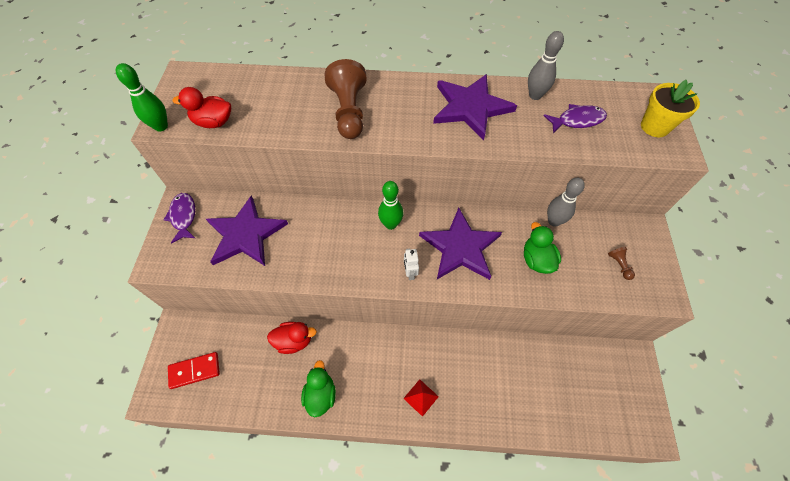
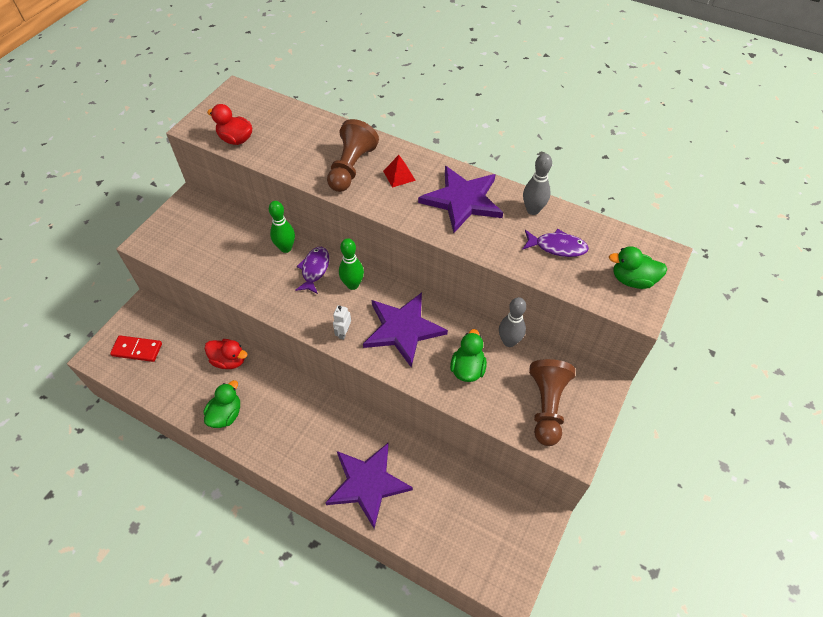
camera: 25 degrees right, 5 degrees down
(161, 126) = (194, 129): green bowling pin -> green bowling pin (286, 248)
(183, 216) = (185, 212): purple fish -> purple fish (314, 269)
(245, 234) = (225, 246): purple star -> purple star (367, 483)
(421, 397) = (310, 456): red pyramid -> red pyramid (399, 175)
(619, 265) = (547, 406): brown pawn -> brown pawn, size x2.34
(654, 127) = (632, 280): yellow flower pot -> green duck

